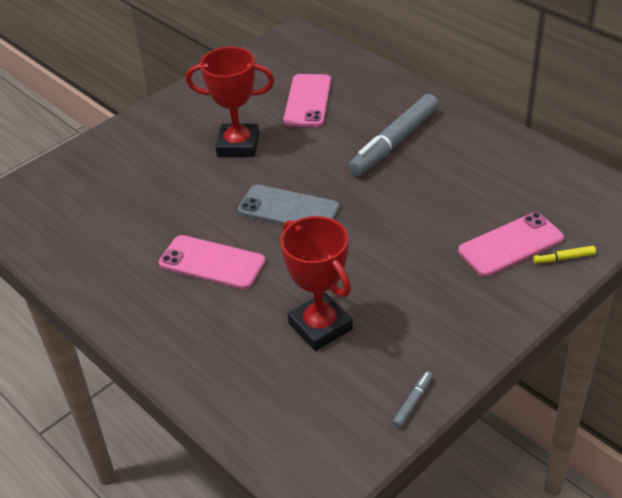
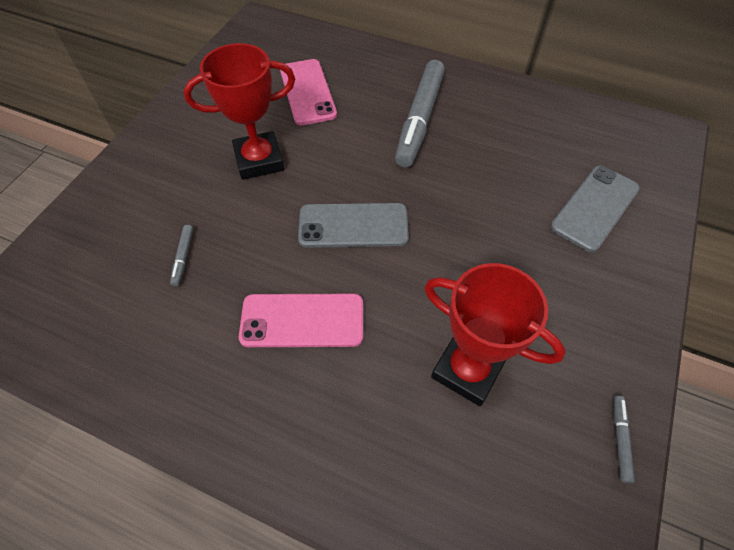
camera: 25 degrees left, 15 degrees up
(145, 200) = (183, 257): none -> grey marker
(510, 245) = (595, 208): pink phone -> grey phone
(563, 258) = (650, 209): yellow marker -> none

